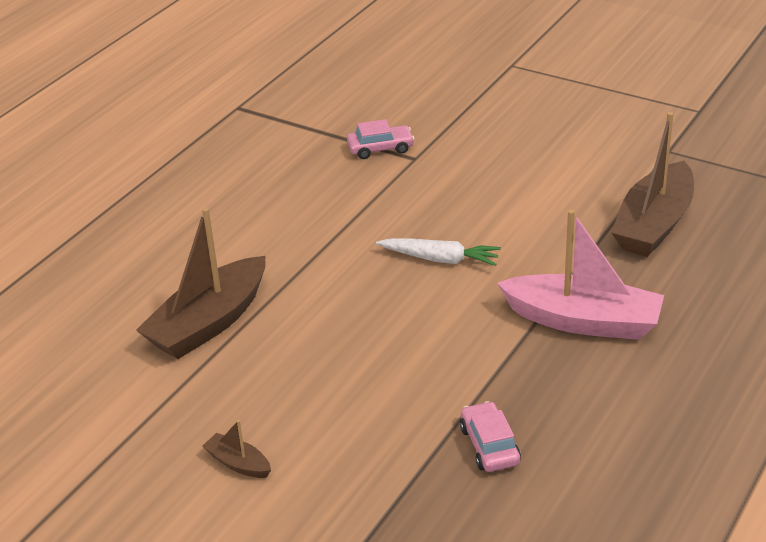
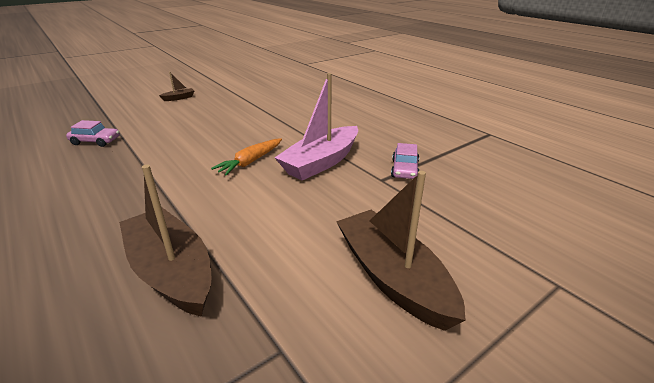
camera: 110 degrees right, 5 degrees down
(209, 323) = (272, 103): brown boat -> brown boat (393, 278)
(440, 259) = (250, 162): white carrot -> orange carrot
(583, 321) = (125, 193): pink boat -> pink boat (321, 162)

